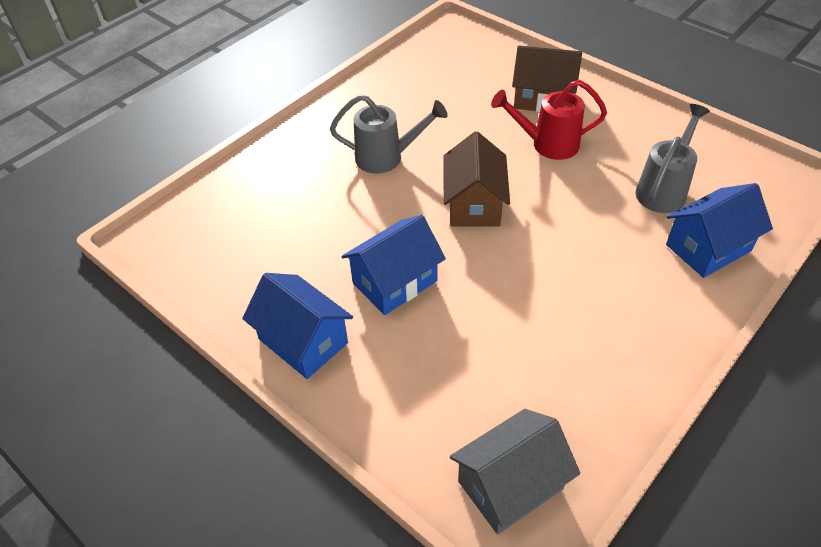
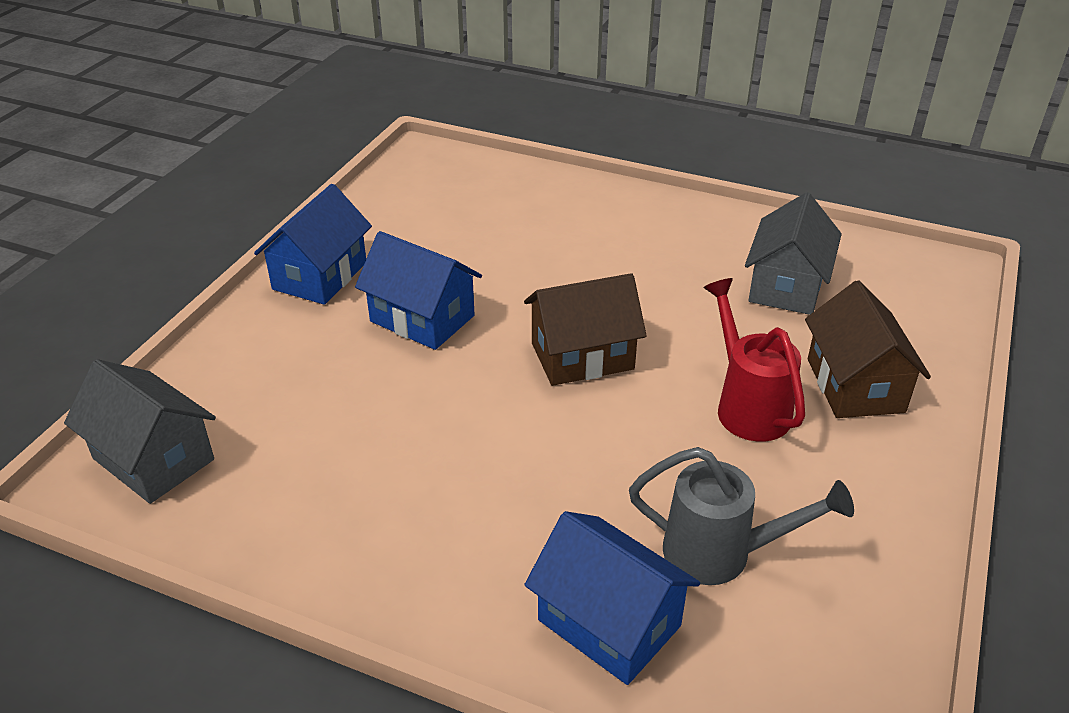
camera: 70 degrees right, 10 degrees down
(386, 157) = (629, 269): grey watering can -> none
(439, 94) = (786, 286): none -> grey house

